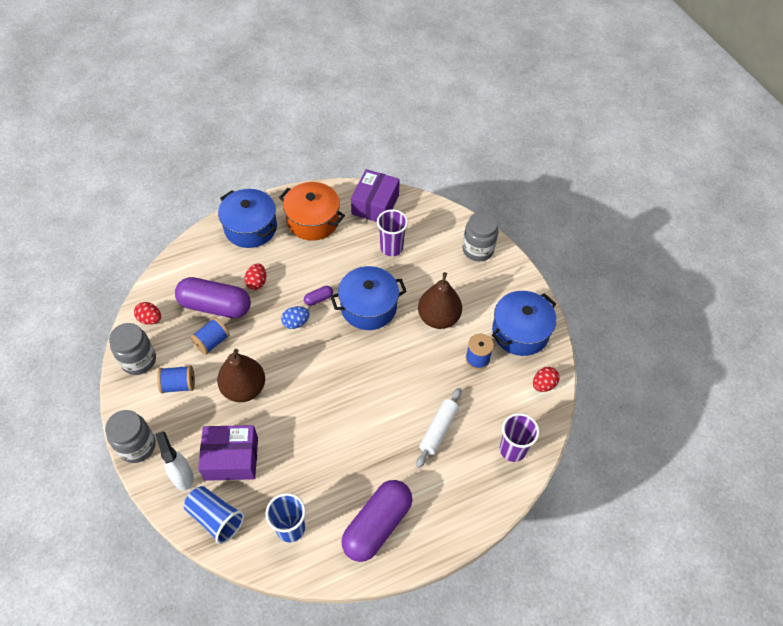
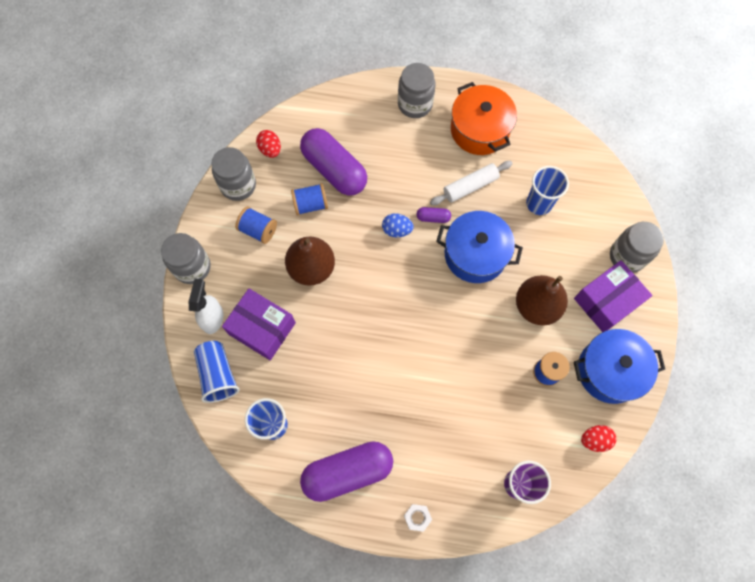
camera: 35 degrees right, 15 degrees up
(250, 228) = (415, 104): blue pot -> grey jar
(257, 282) = (386, 167): red egg -> none
(375, 205) = (553, 146): purple box -> purple box (607, 301)
(391, 248) = (539, 203): purple cup -> blue cup
(438, 430) = (461, 419): white rolling pin -> white rolling pin (470, 186)
(455, 523) = (417, 517): none -> white nut

